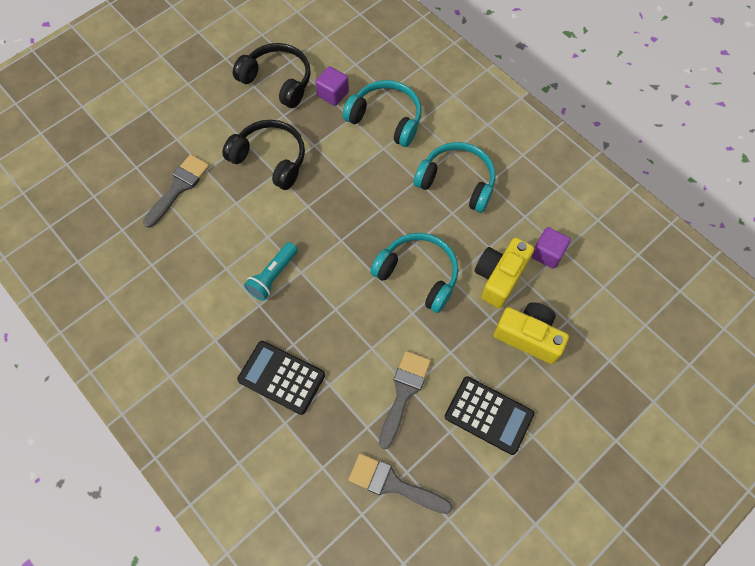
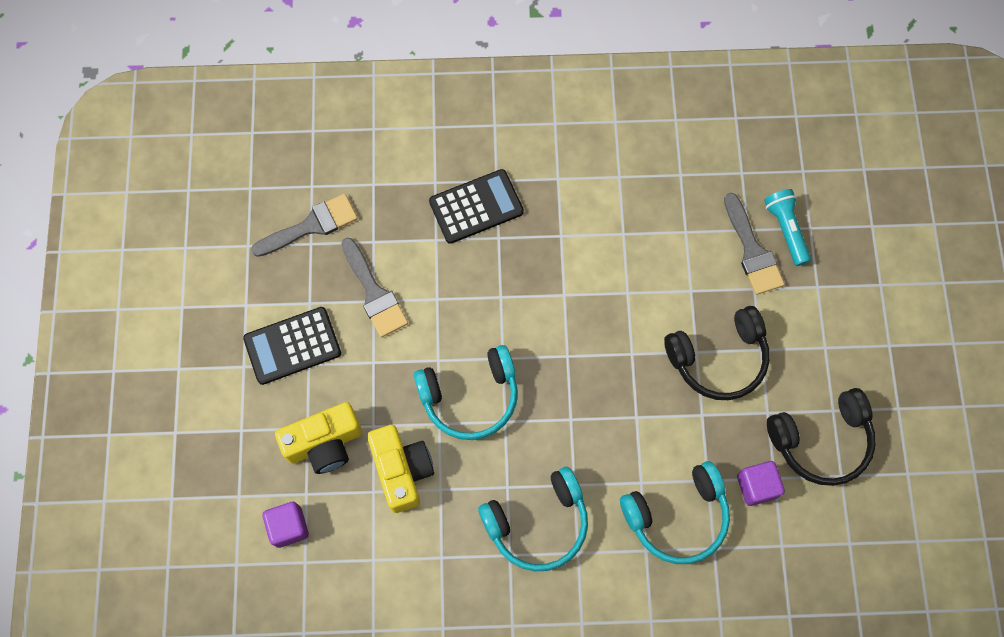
camera: 130 degrees right, 5 degrees up
(273, 276) = (580, 268): turquoise flashlight -> turquoise flashlight (785, 229)
(547, 253) = (384, 540): purple cube -> purple cube (289, 527)

